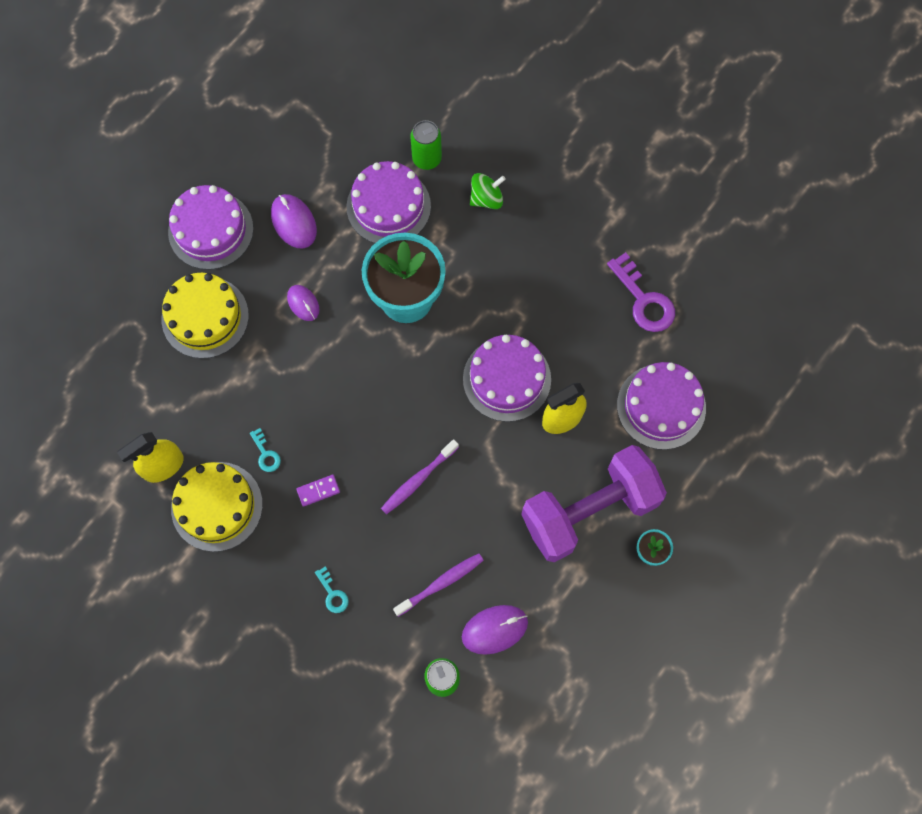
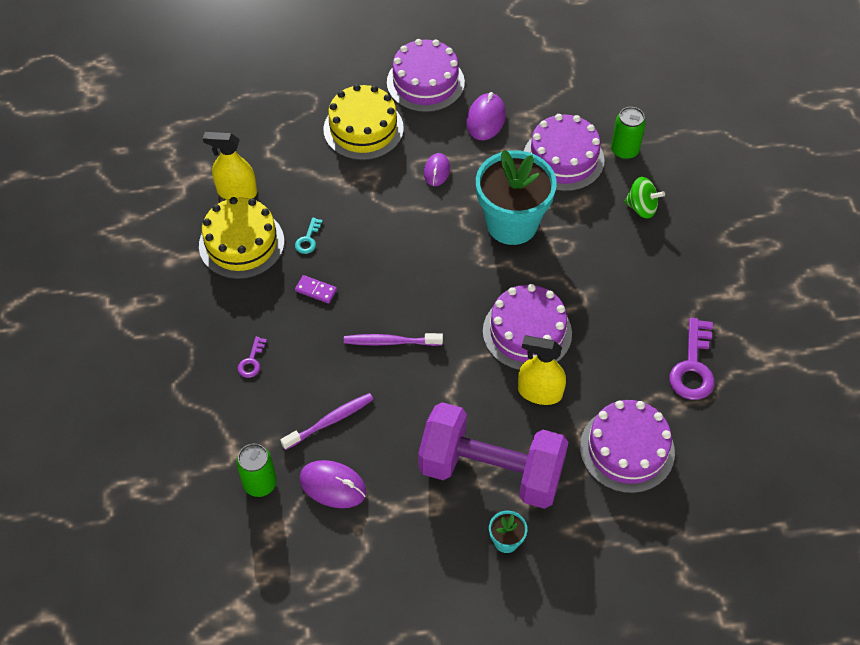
camera: 45 degrees right, 15 degrees down
(332, 594) = (252, 361): turquoise key -> purple key
(440, 583) = (330, 421): purple toothbrush -> purple toothbrush turned 45 degrees counterclockwise

